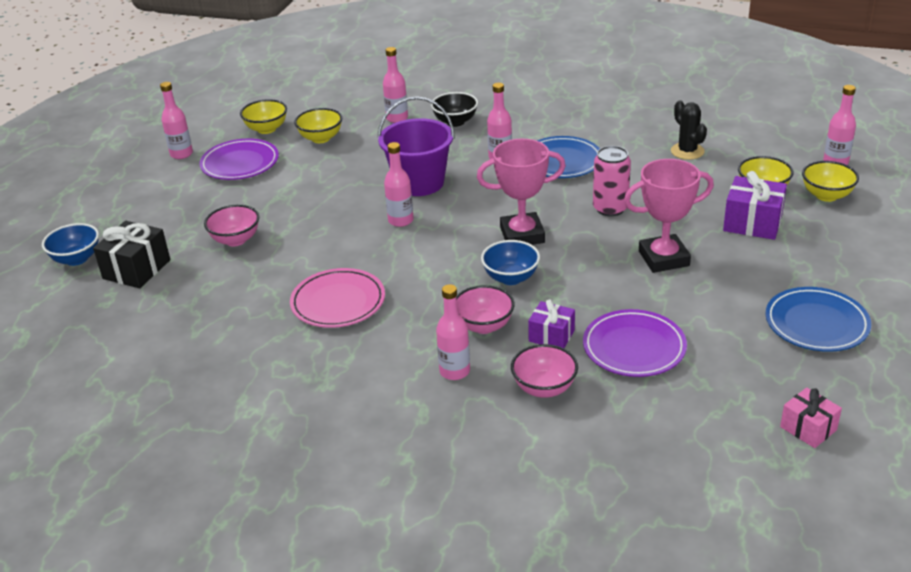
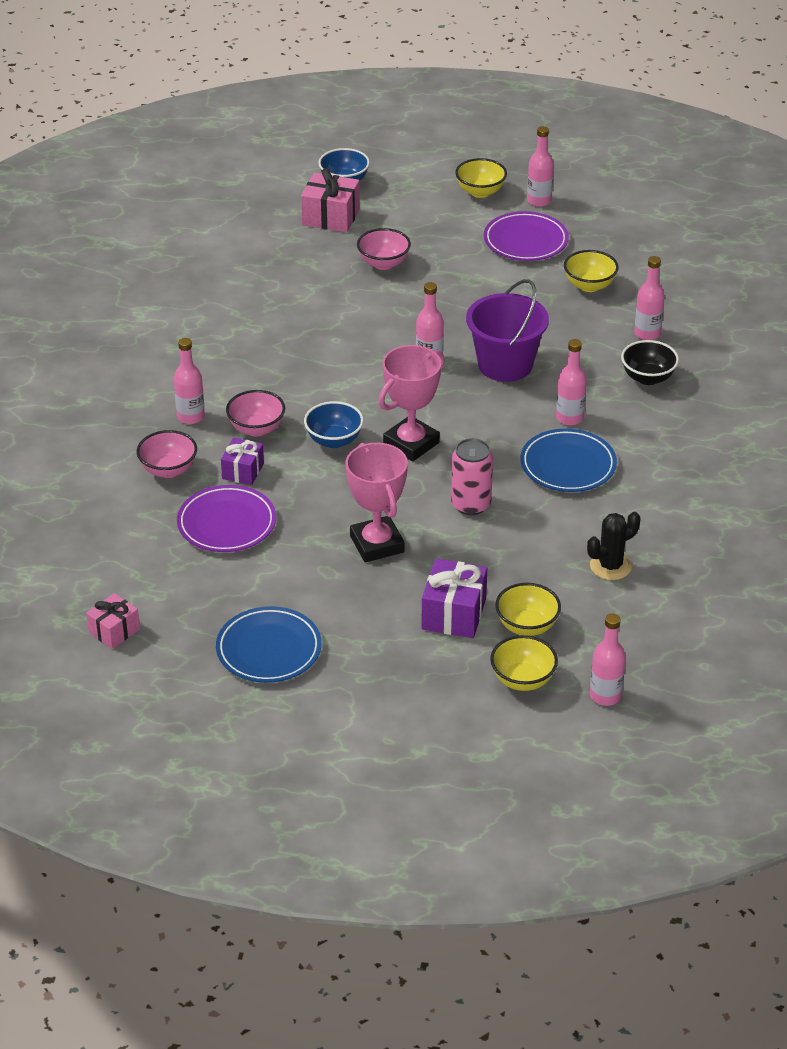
camera: 80 degrees right, 5 degrees up
(136, 269) = (331, 217): black gift -> pink gift
(266, 129) = (603, 246): yellow bowl -> yellow bowl (480, 192)
(338, 302) = (287, 338): pink plate -> none
(522, 235) = (411, 443): pink trophy -> pink trophy turned 60 degrees clockwise

